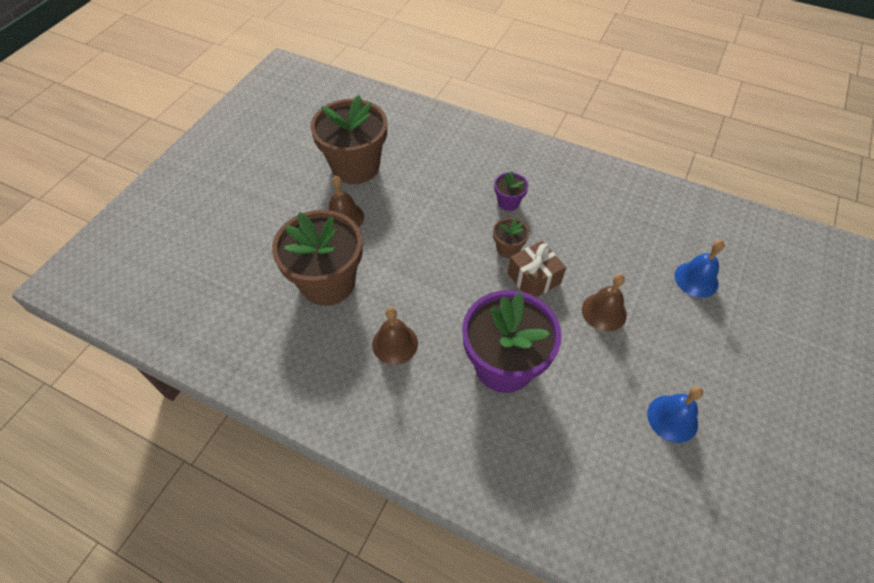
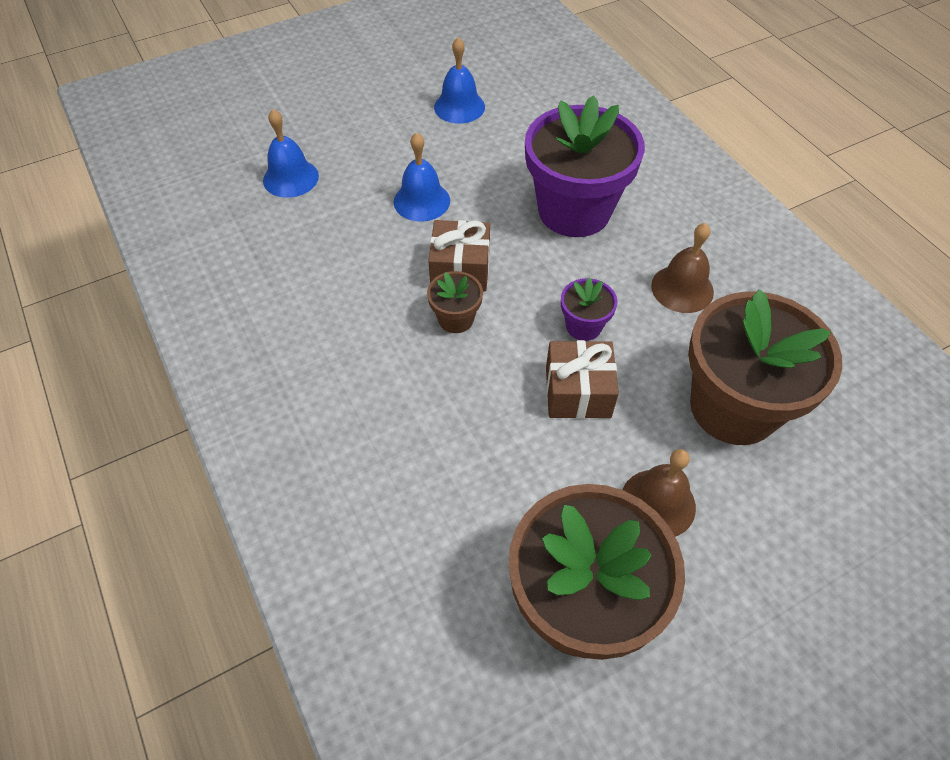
camera: 145 degrees left, 0 degrees up
(414, 246) = (578, 392): none -> brown gift
(508, 202) = (391, 380): purple flower pot -> purple flower pot (583, 326)
(604, 312) = (421, 201): brown bell -> blue bell

